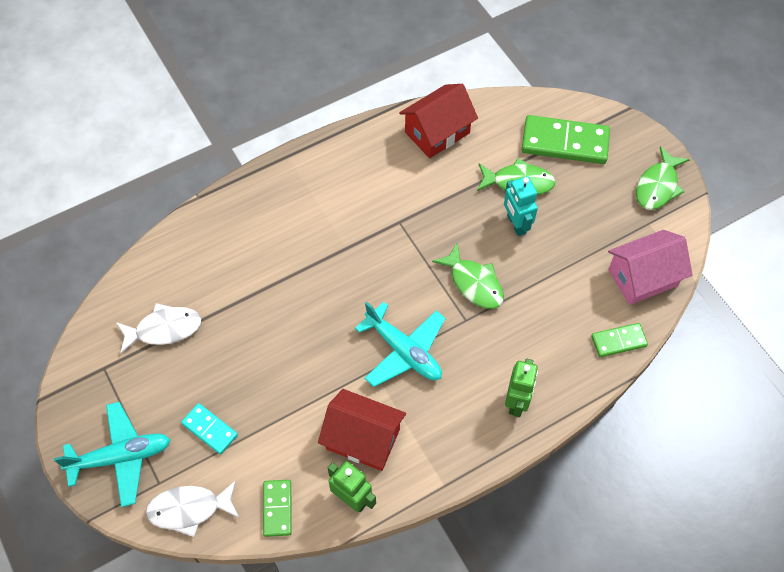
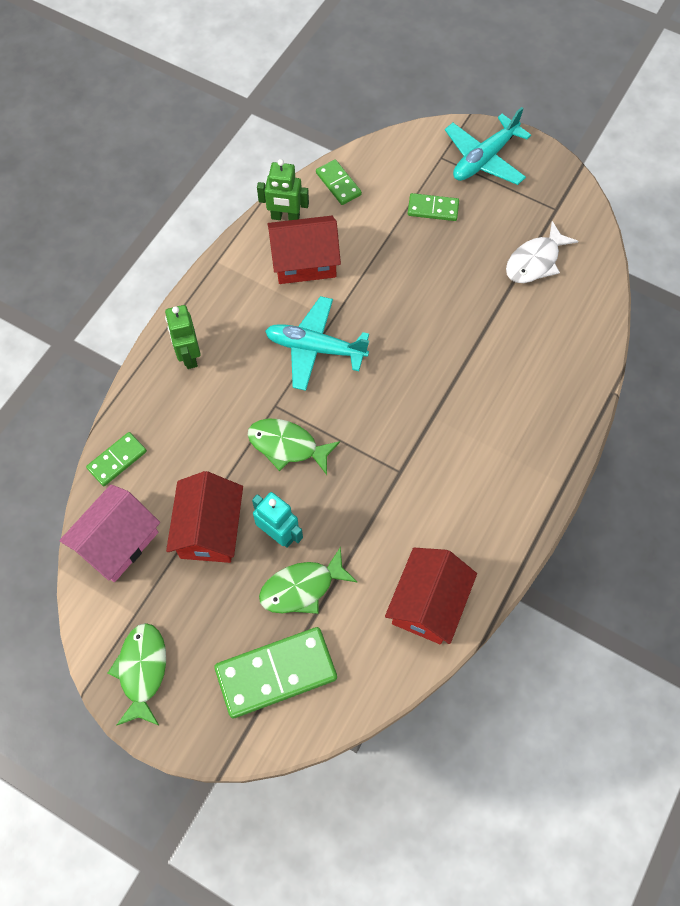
camera: 150 degrees right, 5 degrees up
(189, 509) = (404, 152): white fish -> none
(210, 429) = (433, 209): turquoise domino -> green domino
(567, 252) = (210, 529): none -> red house

